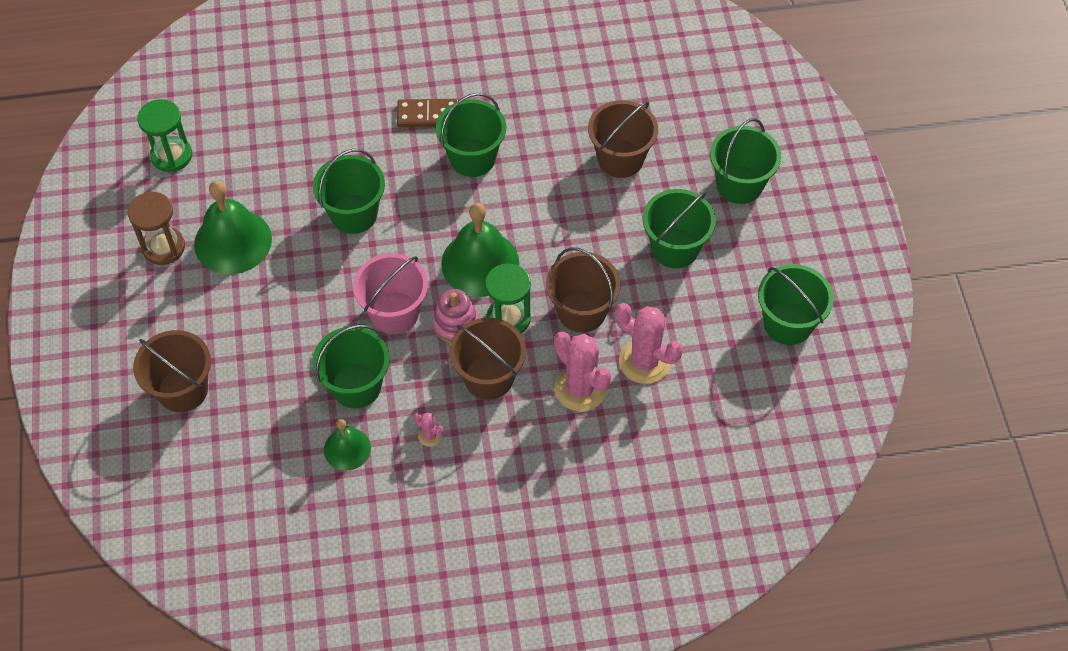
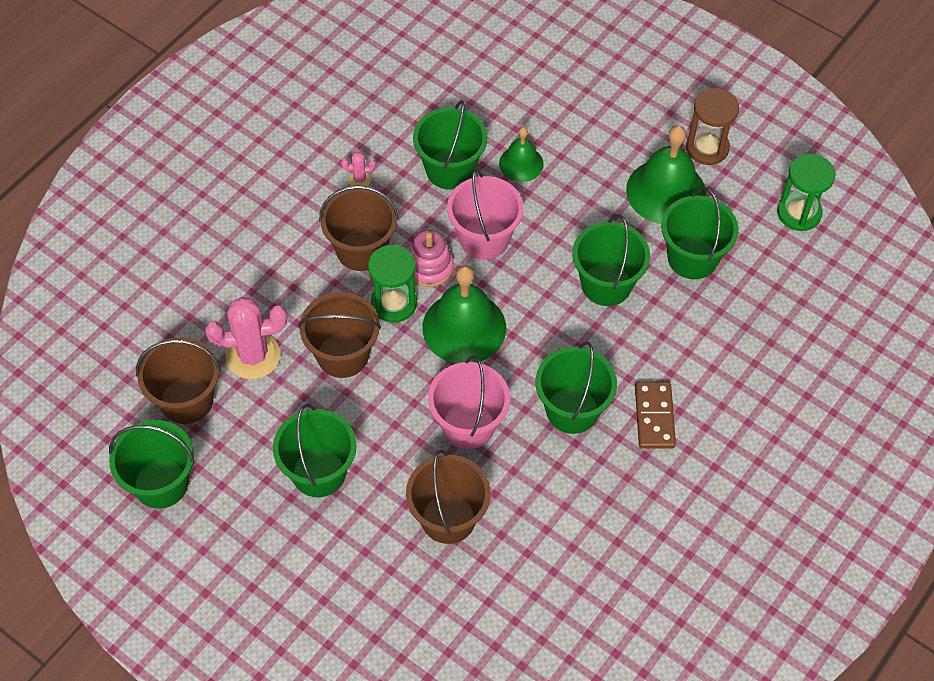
camera: 135 degrees right, 0 degrees up
(183, 390) = (564, 76): brown bucket -> brown bucket (186, 400)
(347, 449) = (407, 128): green bell -> green bell (521, 163)
(428, 115) = (654, 417): brown domino -> brown domino turned 45 degrees counterclockwise
(548, 201) = (468, 425): none -> pink bucket
(580, 388) = (283, 296): pink cactus -> none
(739, 184) = (317, 584): green bucket -> green bucket (692, 258)

